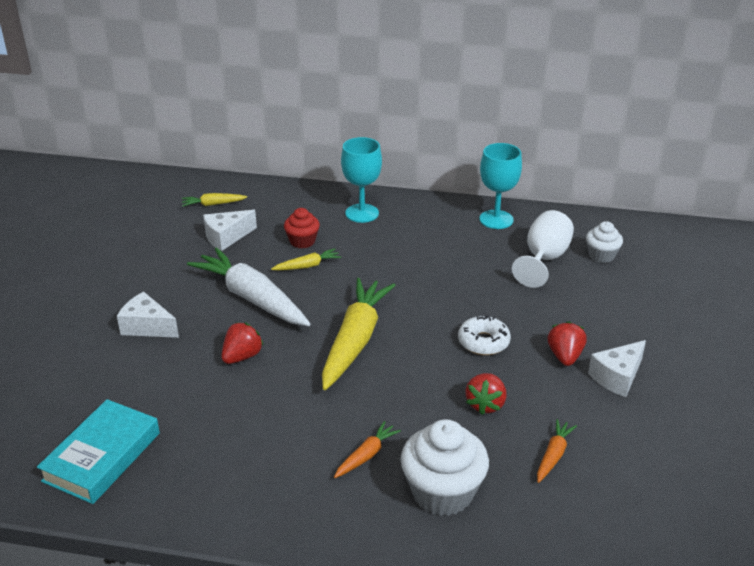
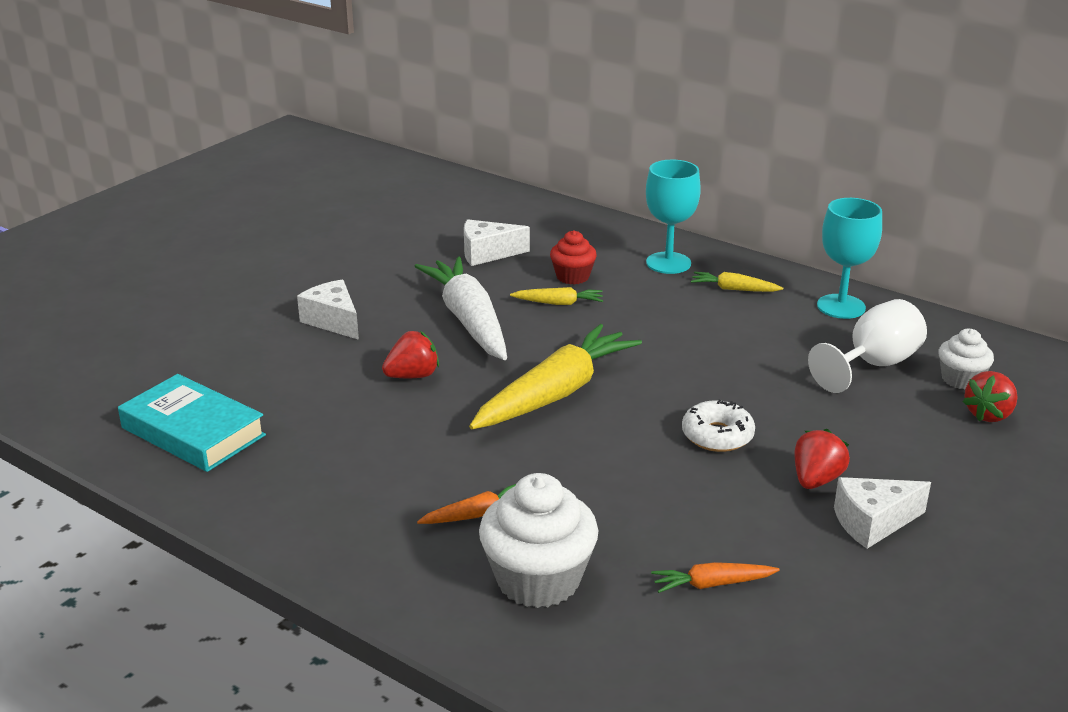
camera: 25 degrees right, 5 degrees down
(102, 457) = (193, 432): turquoise book -> turquoise book turned 75 degrees clockwise
(213, 204) = (498, 218): yellow carrot -> yellow carrot (734, 289)
(485, 404) = (666, 503): red strawberry -> red strawberry (989, 414)
(553, 455) = (712, 584): orange carrot -> orange carrot turned 150 degrees counterclockwise

